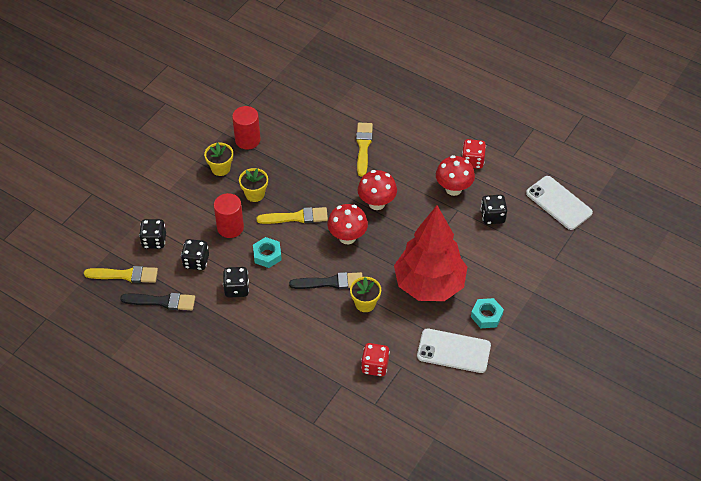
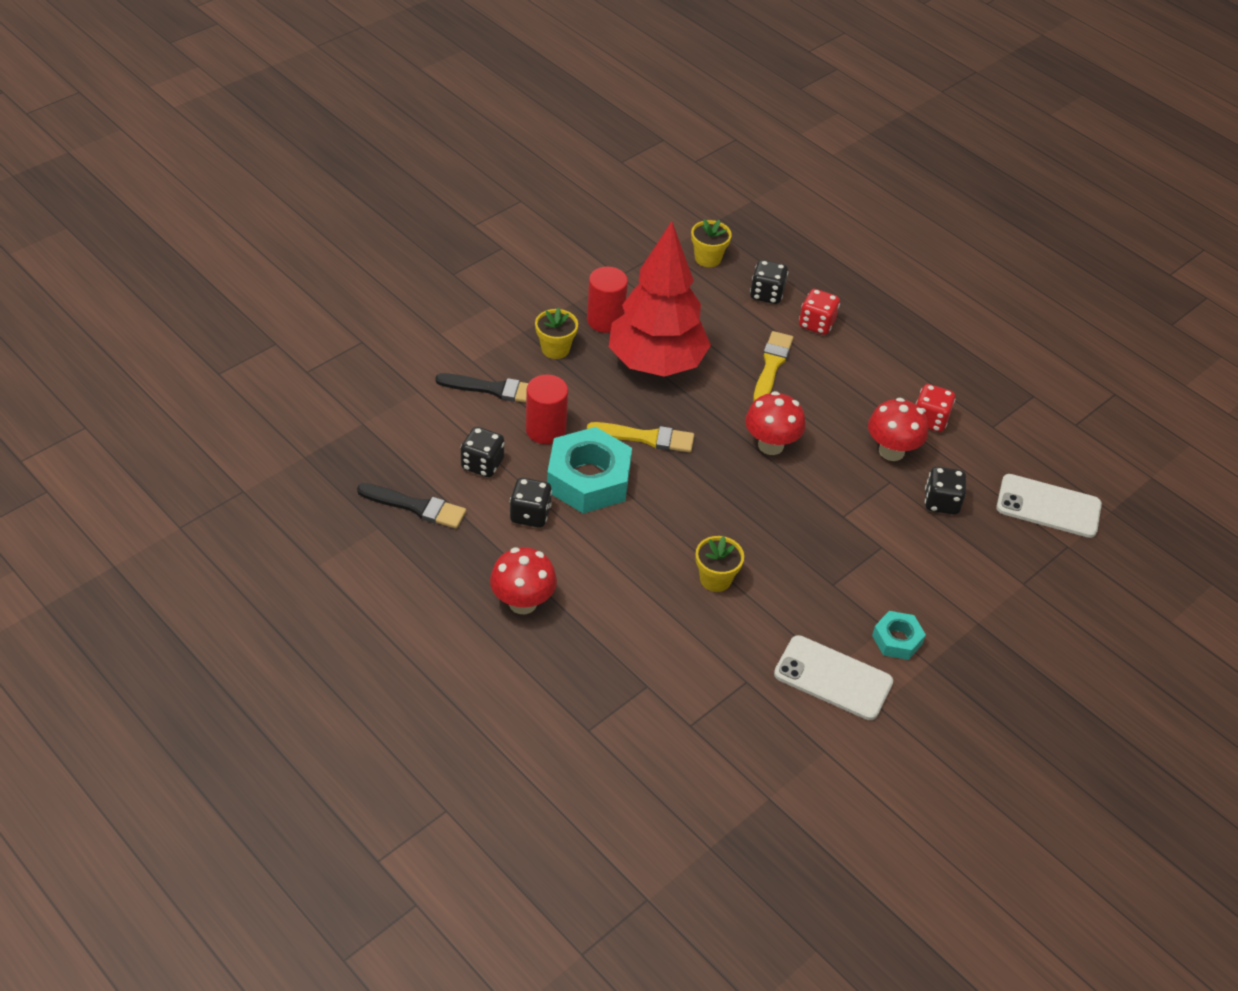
camera: 10 degrees right, 5 degrees down
(125, 275) = (374, 459): yellow brush -> none
(154, 241) = (430, 423): black dice -> black dice (766, 294)
(255, 194) = (594, 393): yellow flower pot -> yellow flower pot (708, 258)
(267, 255) = (588, 479): turquoise nut -> turquoise nut, size x1.92
(330, 282) = (671, 538): black brush -> black brush (493, 389)
(347, 237) = (714, 481): red mushroom -> red mushroom (522, 602)
(375, 366) = (706, 671): red dice -> red dice (816, 324)
(429, 285) = (820, 575): red tree -> red tree (656, 363)
(559, 203) = (1048, 506): white phone -> white phone turned 45 degrees counterclockwise

